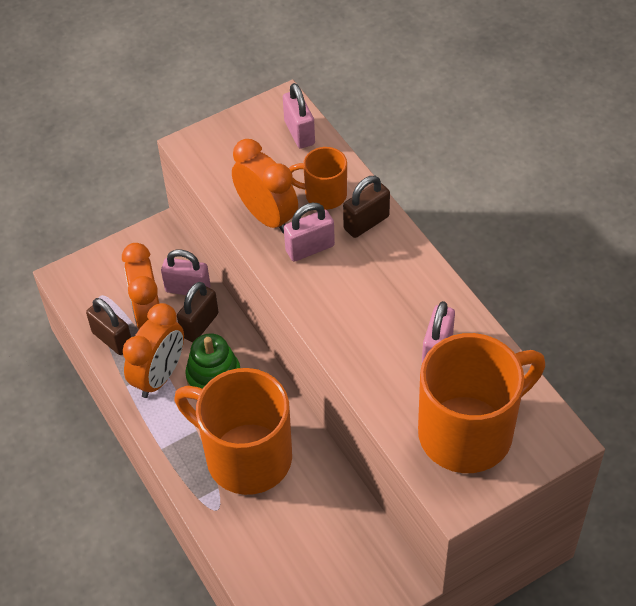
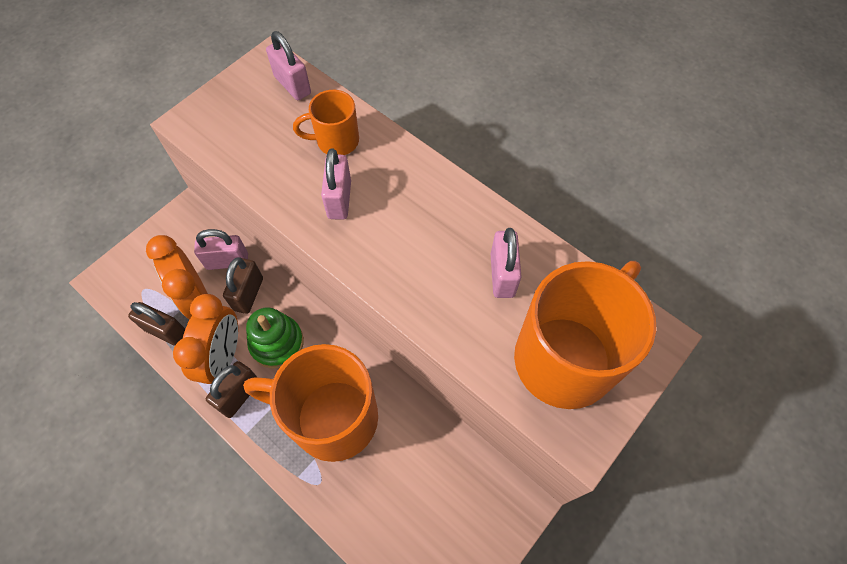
camera: 20 degrees left, 10 degrees up
(267, 216) = (286, 177): orange clock -> none
(310, 248) = (339, 199): pink padlock -> pink padlock turned 45 degrees counterclockwise
(366, 222) = (387, 159): brown padlock -> brown padlock (239, 395)

